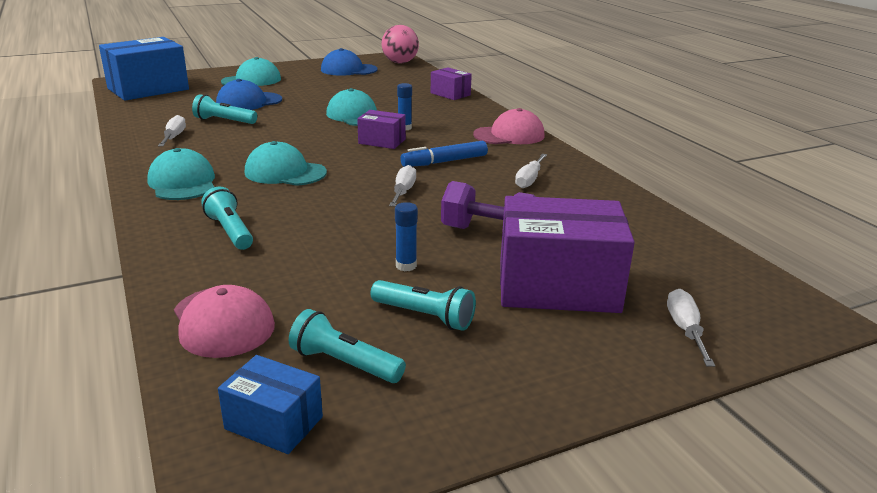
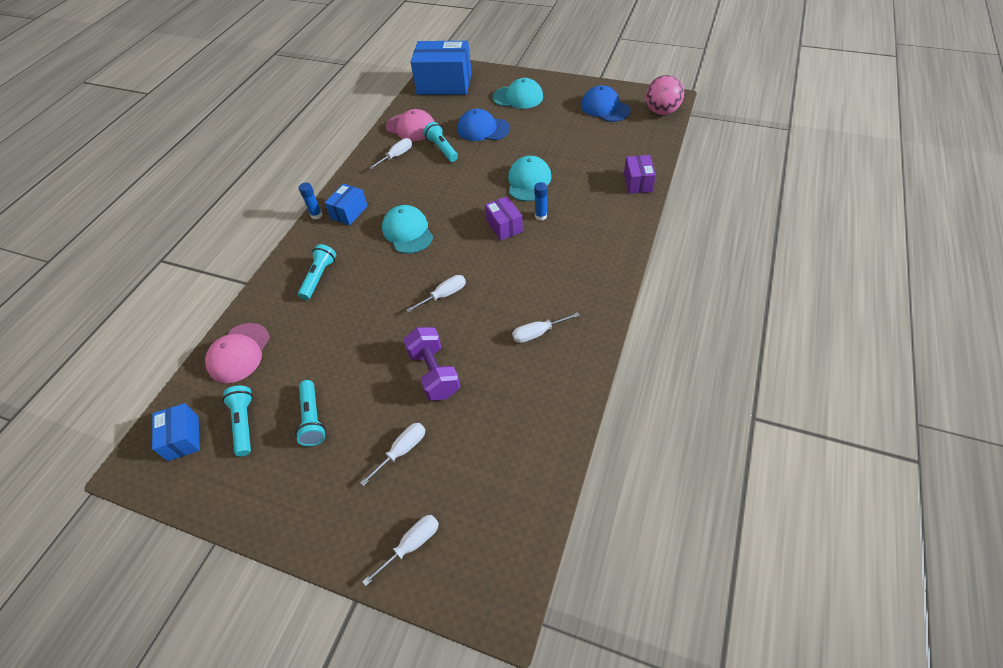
camera: 50 degrees right, 25 degrees up
(182, 182) = (349, 212): turquoise cap -> blue box
(406, 266) = (356, 370): blue glue stick -> blue glue stick (316, 215)
(444, 162) = (512, 276): blue marker -> none
(509, 135) = (603, 268): pink cap -> pink cap (411, 127)
(558, 286) = (402, 450): purple box -> white screwdriver

